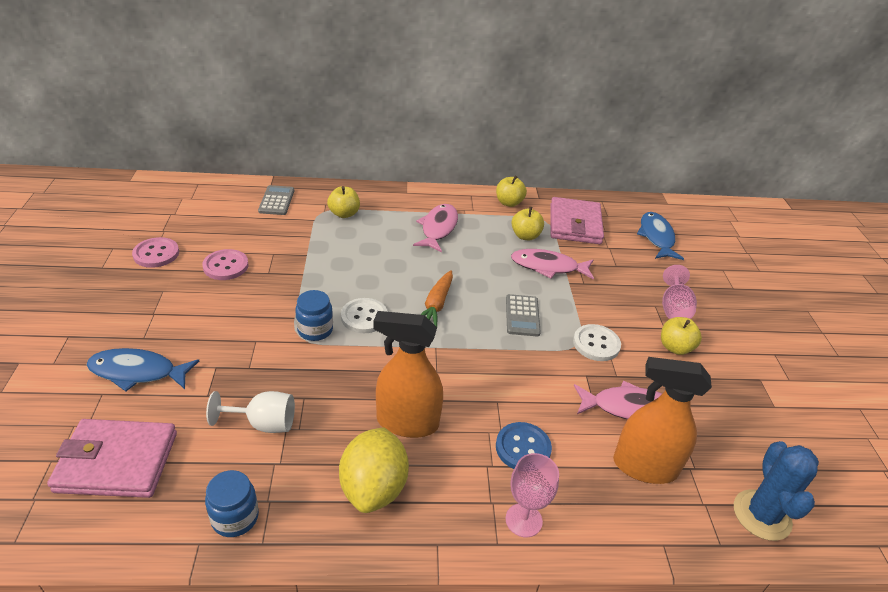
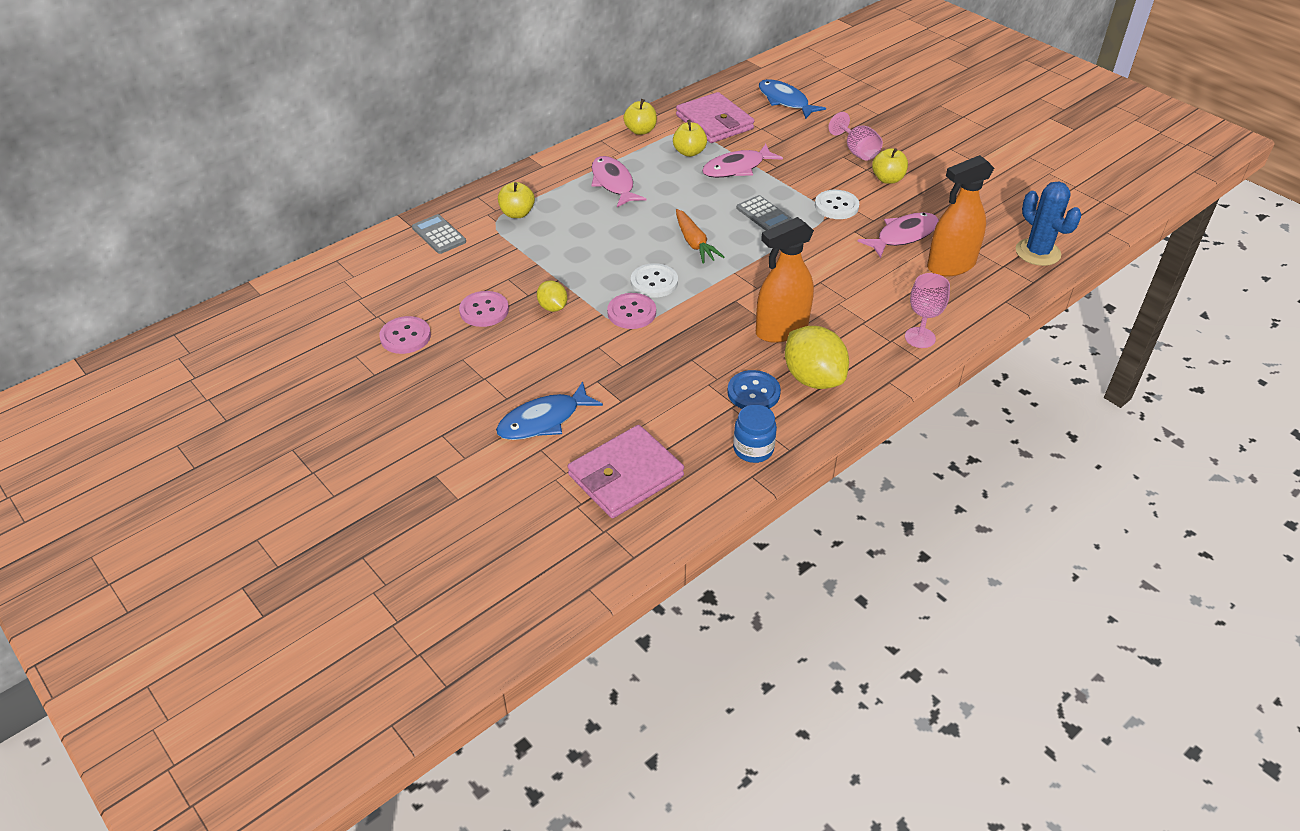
camera: 35 degrees left, 5 degrees up
(263, 423) = (689, 391): white goblet -> none
(270, 291) = (553, 307): none -> yellow lemon
(315, 330) = (631, 312): blue jar -> pink button
(523, 448) = (871, 299): blue button -> blue button (753, 392)

